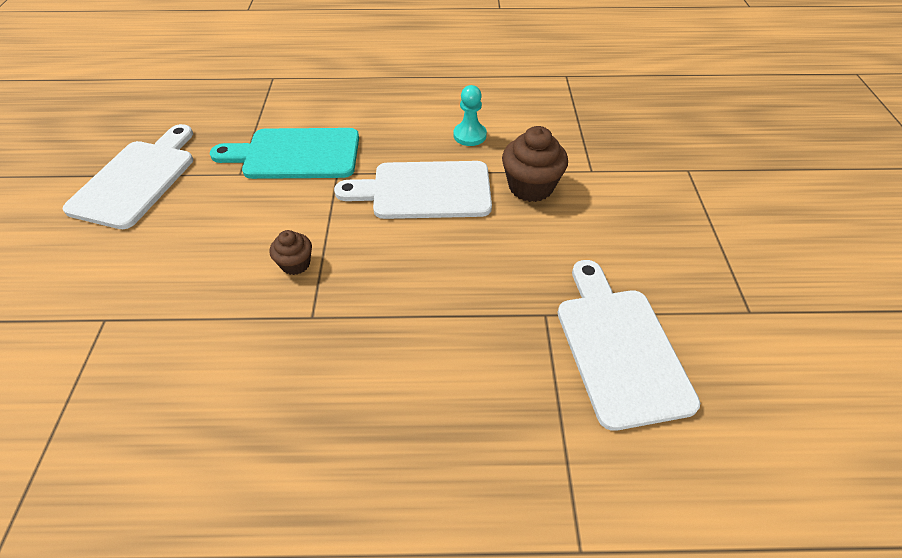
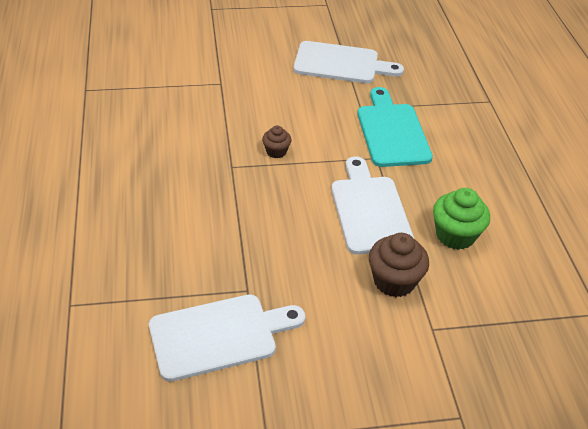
camera: 80 degrees right, 5 degrees down
(469, 135) = (455, 235): turquoise pawn -> green cupcake

